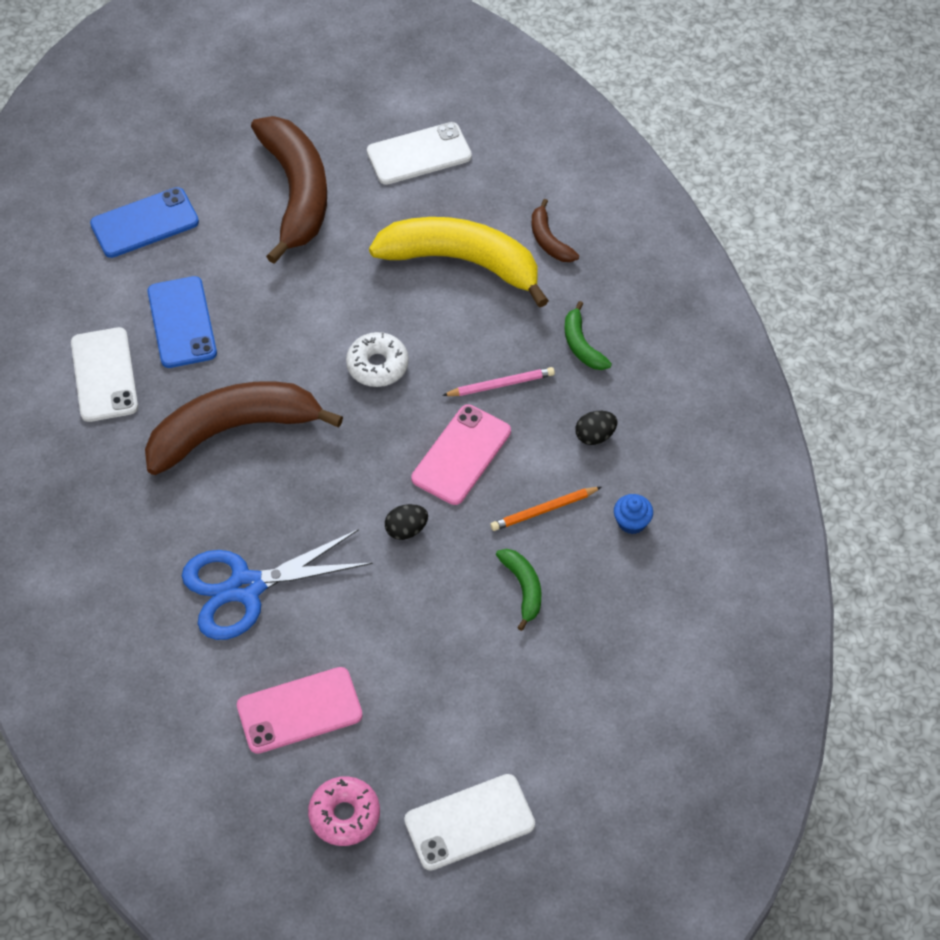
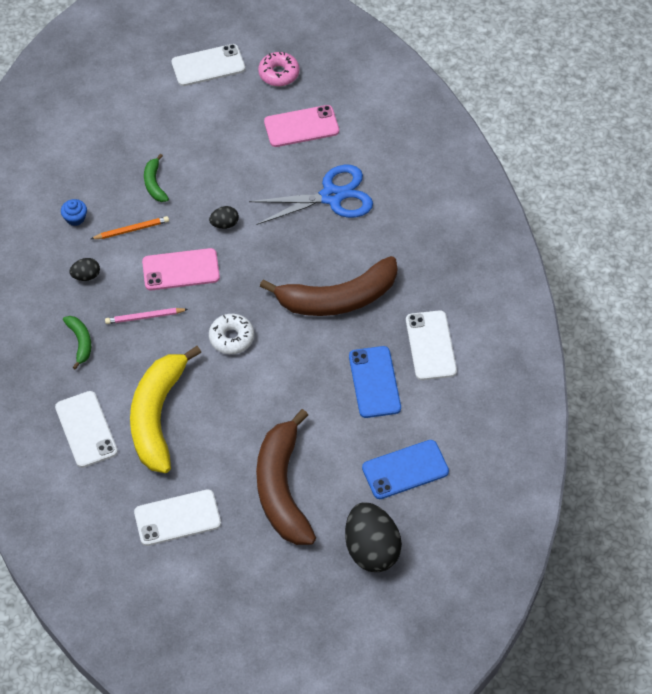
camera: 175 degrees left, 0 degrees up
(187, 139) = (371, 549): none -> black egg
(461, 455) = (181, 270): pink phone -> pink phone turned 45 degrees clockwise
(462, 262) = (157, 416): yellow banana -> yellow banana turned 75 degrees clockwise
(549, 240) = (86, 429): brown banana -> white phone

